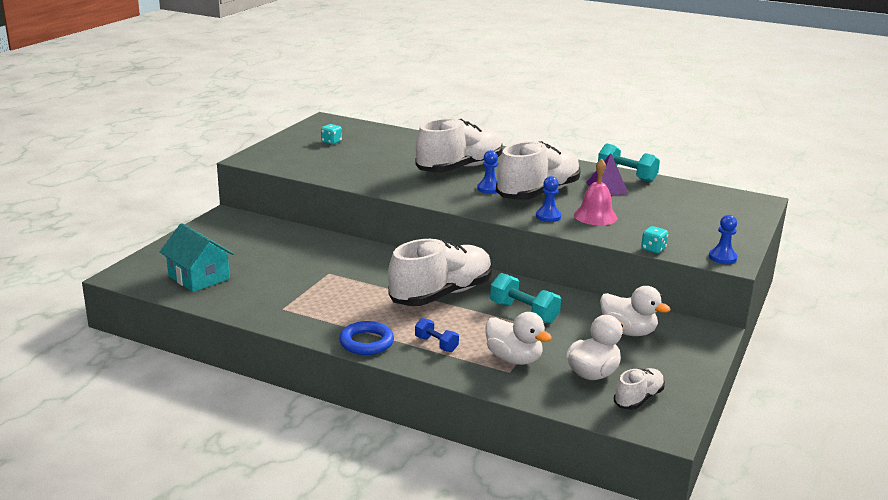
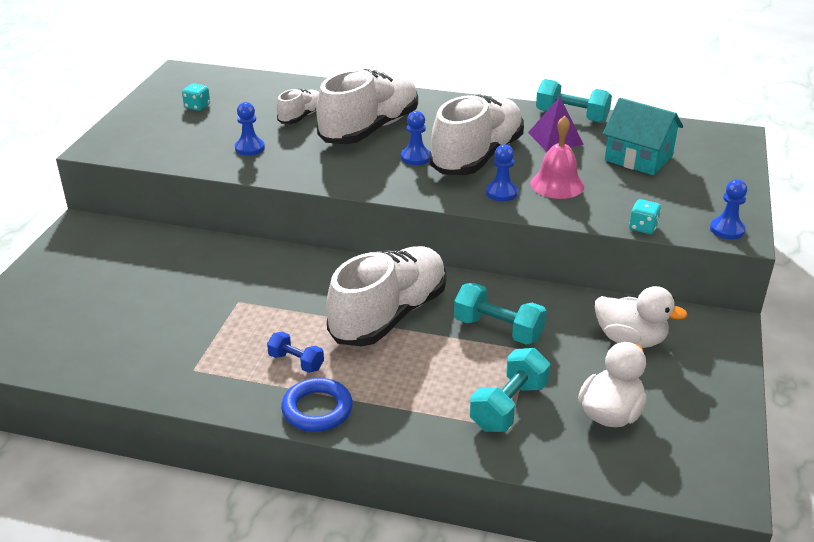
camera: 10 degrees left, 10 degrees up
(199, 277) = (69, 334): turquoise house -> turquoise house (638, 158)
(362, 170) = (249, 148): none -> blue pawn
(436, 344) = (406, 398): blue dumbbell -> blue dumbbell (296, 362)
(514, 359) = (509, 406): white duck -> turquoise dumbbell
(638, 398) = (677, 445): white shoe -> white shoe (301, 117)

